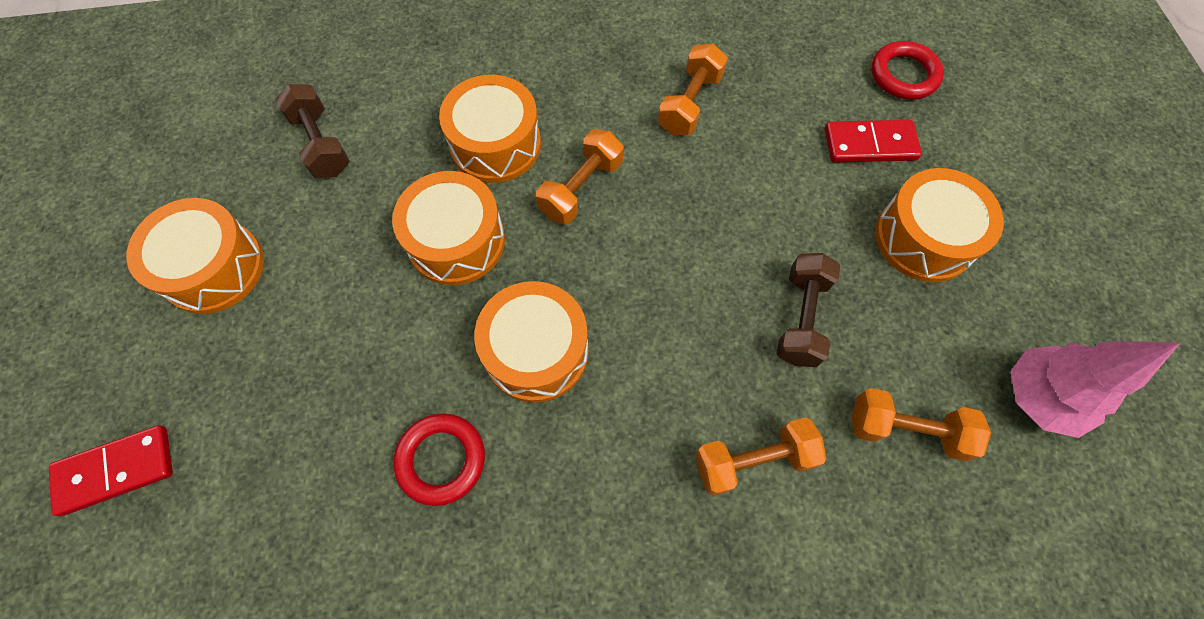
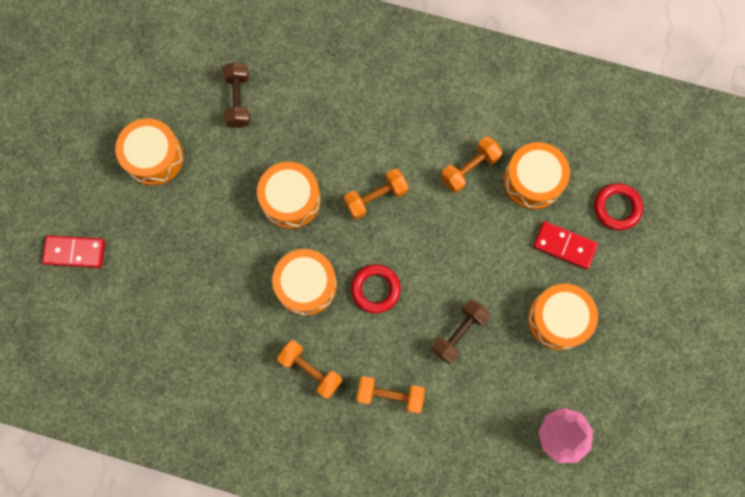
camera: 25 degrees right, 10 degrees up
(441, 460) = (233, 321): red ring -> red ring (375, 289)
(495, 144) = (339, 145): orange drum -> orange drum (533, 180)
(906, 430) = (479, 417): orange dumbbell -> orange dumbbell (310, 370)

